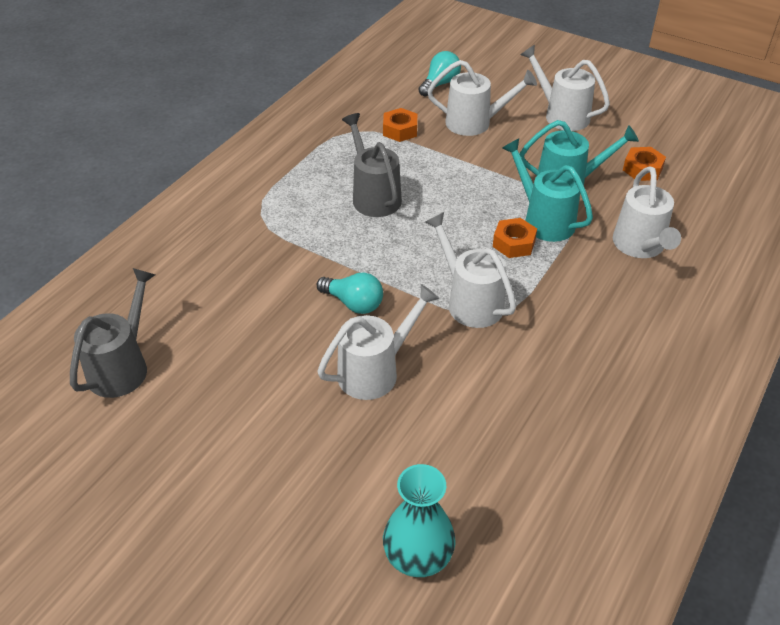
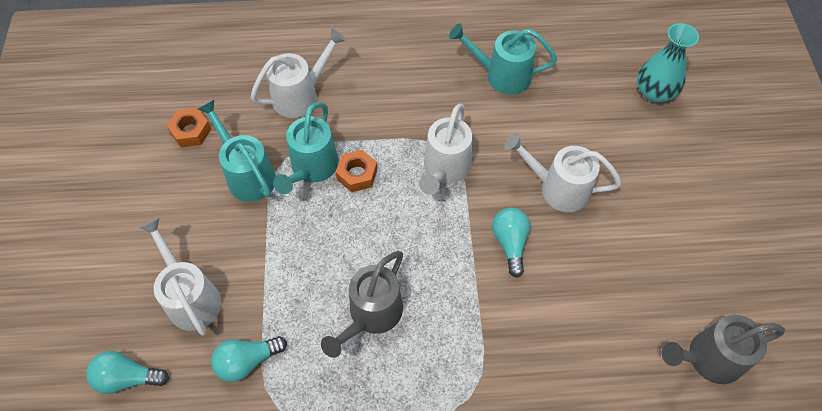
camera: 125 degrees left, 15 degrees up
(400, 130) = (247, 361): orange nut -> turquoise light bulb
(559, 413) = (501, 75): none -> turquoise watering can
(561, 115) = (132, 229): white watering can -> none

